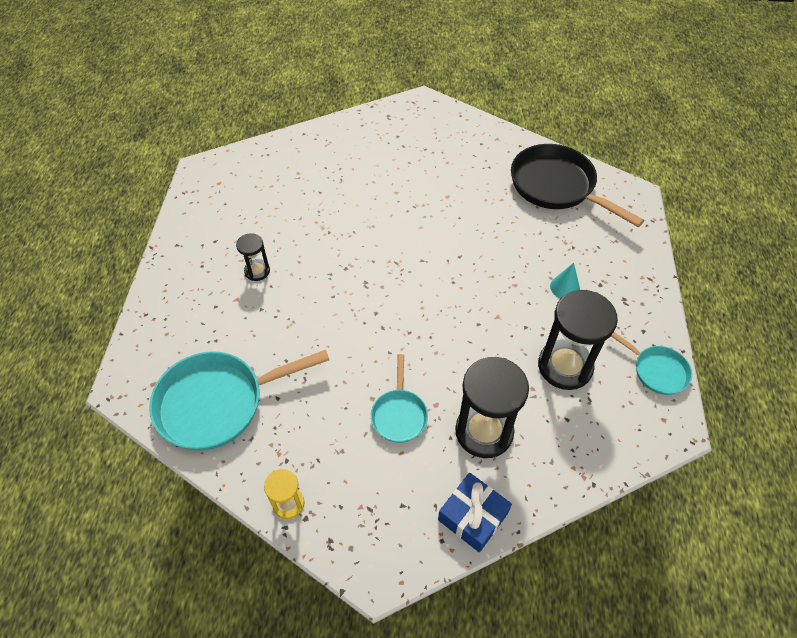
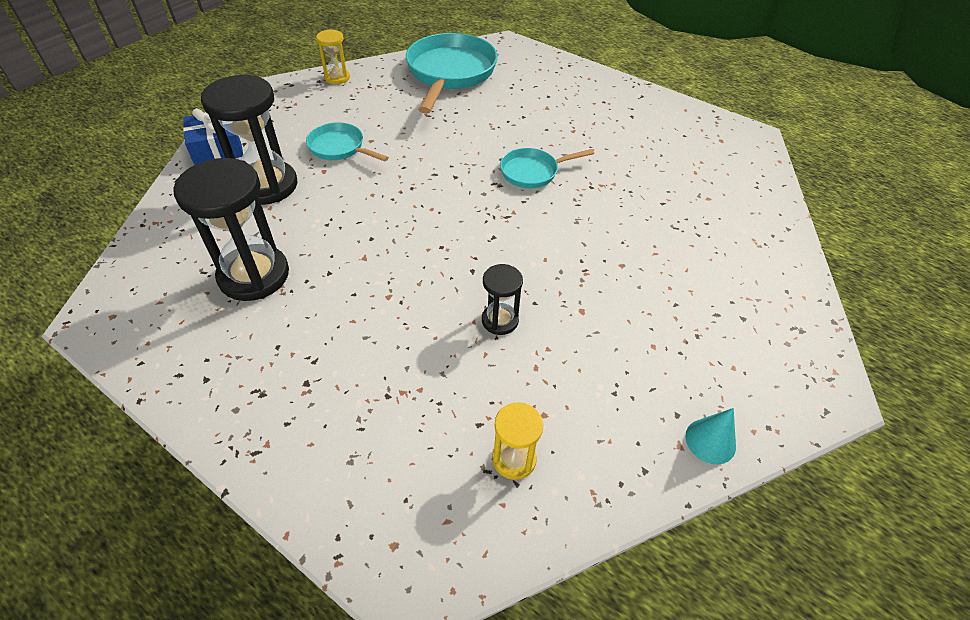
camera: 120 degrees right, 5 degrees down
(257, 271) = (572, 127): black hourglass -> black hourglass (500, 320)
(556, 186) = (514, 459): black pan -> yellow hourglass
(565, 287) = (339, 341): turquoise cone -> turquoise cone (710, 441)
(656, 370) = (155, 352): turquoise pan -> turquoise pan (532, 172)

